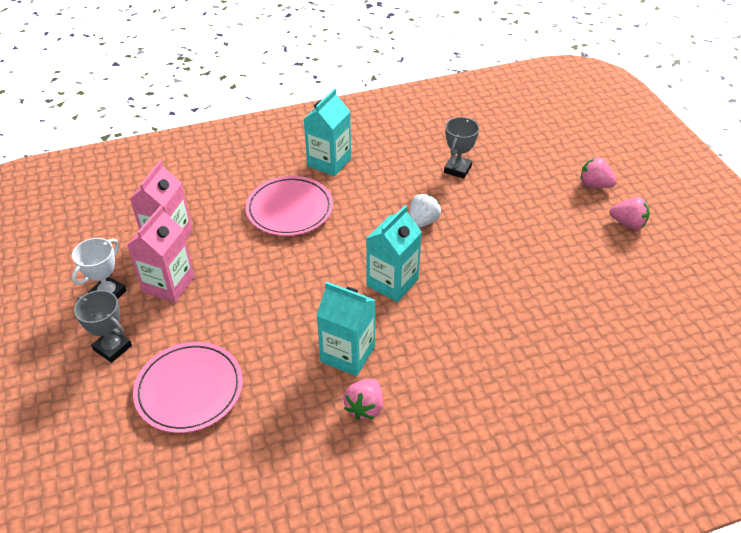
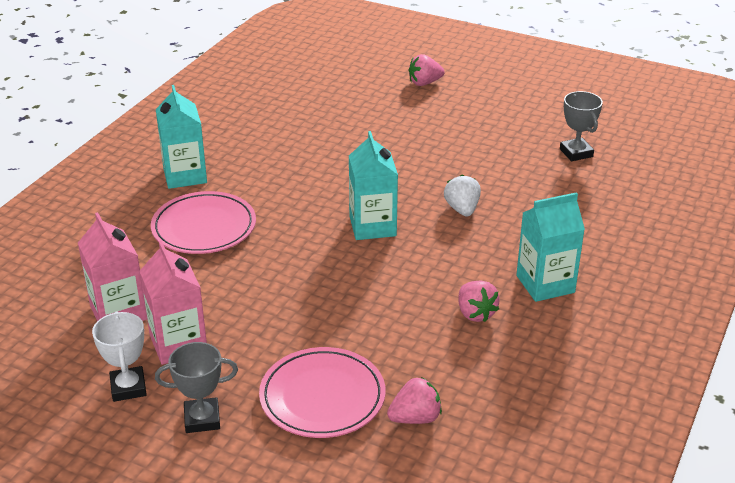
camera: 45 degrees left, 10 degrees down
(348, 354) = (411, 291): turquoise carton -> turquoise carton (545, 284)
(422, 222) = (333, 174): white strawberry -> white strawberry (462, 209)
(457, 169) = (306, 124): grey trophy -> grey trophy (576, 153)
(628, 223) = (482, 96): pink strawberry -> pink strawberry (415, 418)

